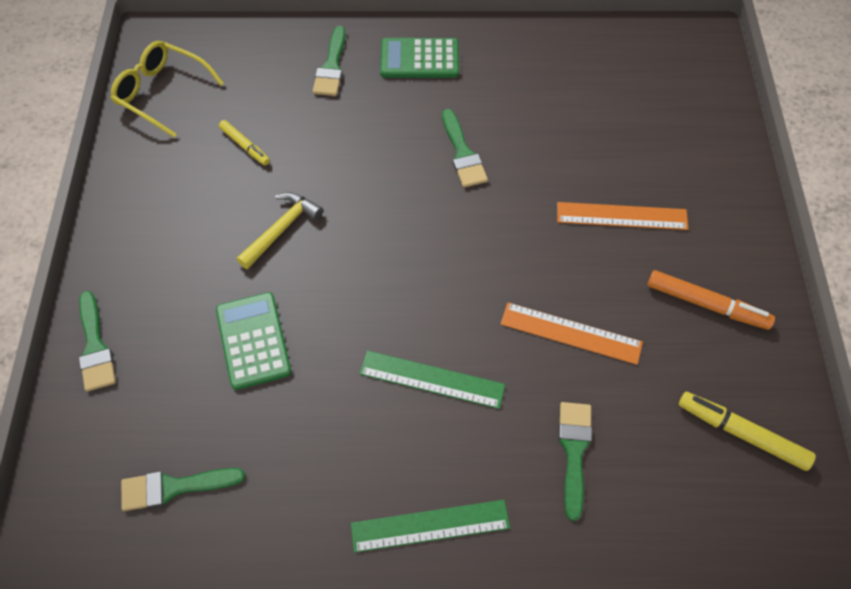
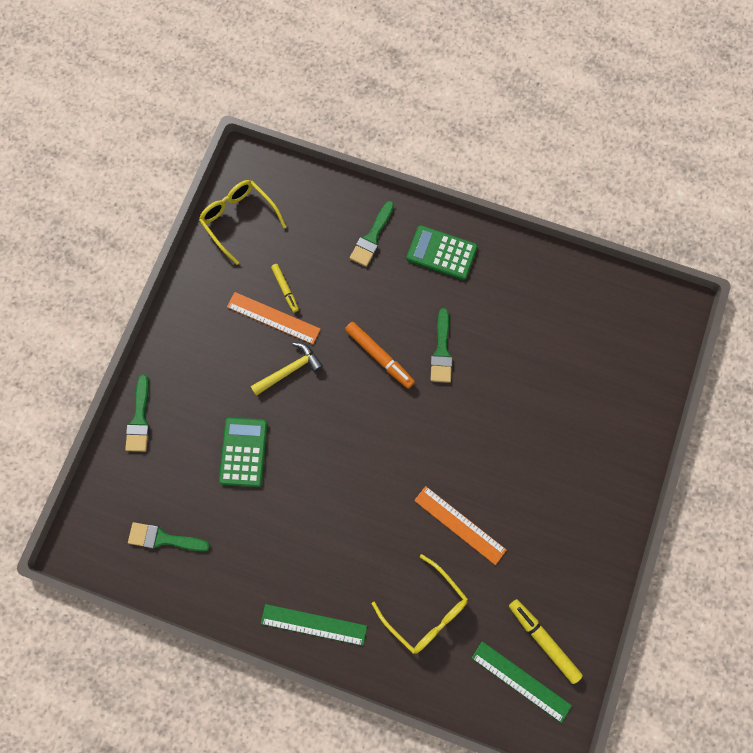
camera: 20 degrees right, 15 degrees up
(432, 379) = (352, 524): green ruler -> green ruler (521, 681)
(574, 451) = (425, 610): green brush -> yellow glasses
(622, 216) = (537, 446): orange ruler -> orange ruler (273, 318)
(706, 304) = (565, 538): orange marker -> orange marker (379, 356)

